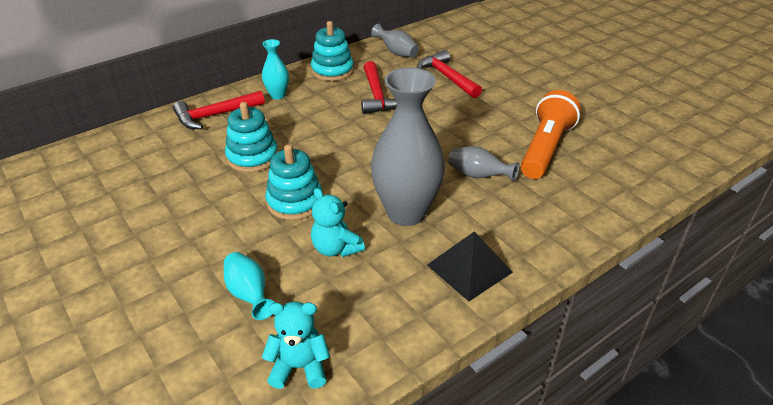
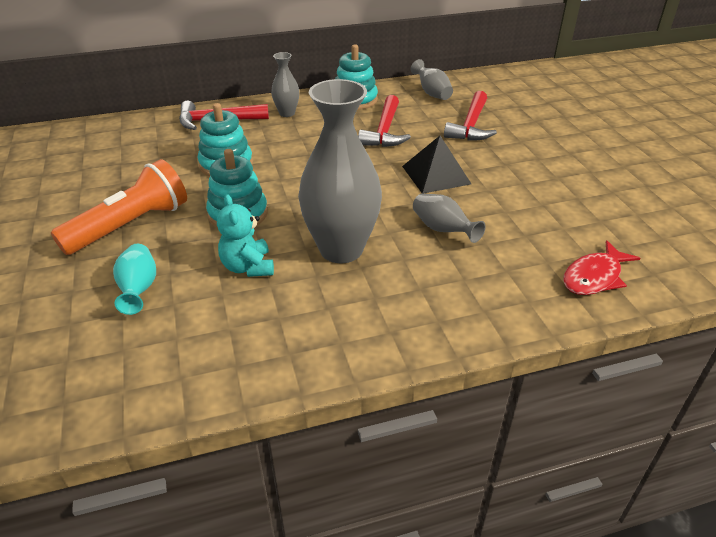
camera: 20 degrees right, 0 degrees up
(277, 95) = (287, 113): turquoise vase -> grey vase
(299, 367) = (138, 371): turquoise teddy bear -> none
(447, 77) = (471, 125): red hammer -> red hammer turned 150 degrees counterclockwise
(469, 268) = (372, 321): black pyramid -> black pyramid (436, 175)
(545, 148) = (538, 218): orange flashlight -> orange flashlight (131, 225)
(612, 188) = (594, 277): none -> red fish

